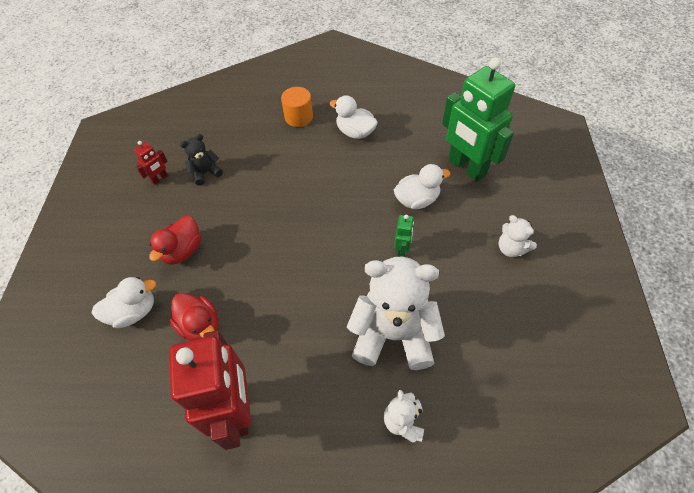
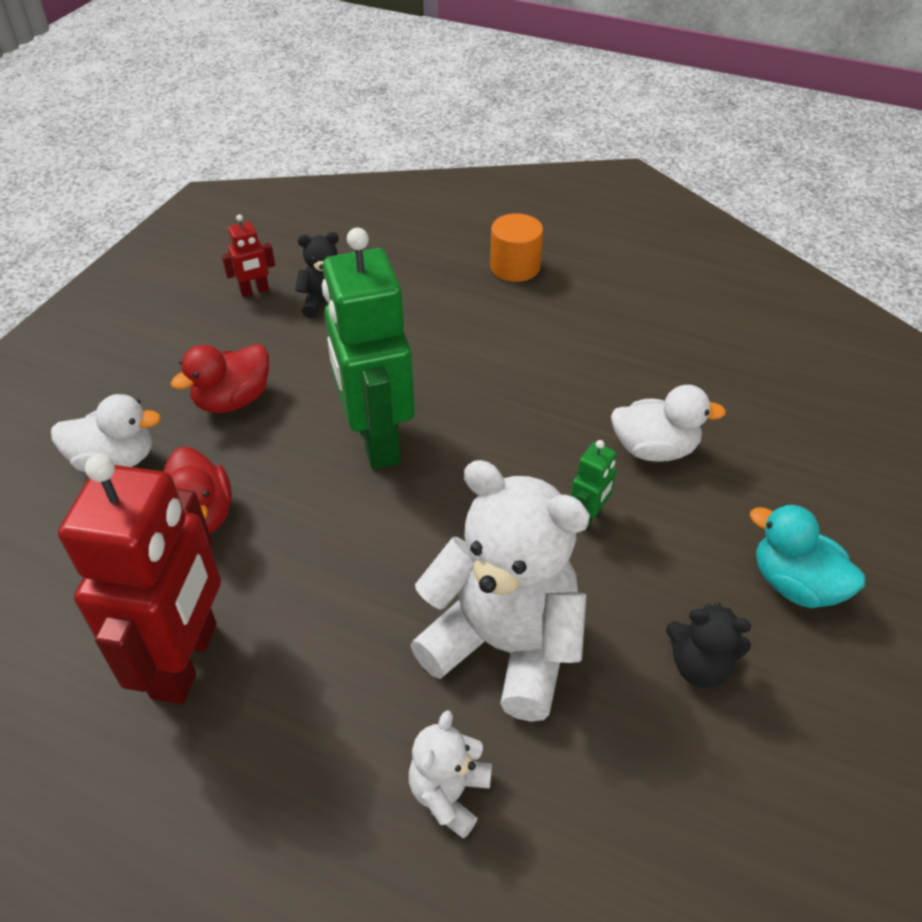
camera: 20 degrees right, 10 degrees down
(355, 132) = (598, 315): white duck -> none
(466, 167) = (772, 426): green robot -> green robot (376, 440)
(487, 307) = (699, 666): none -> black teddy bear
(511, 248) = (795, 584): white teddy bear -> turquoise duck

